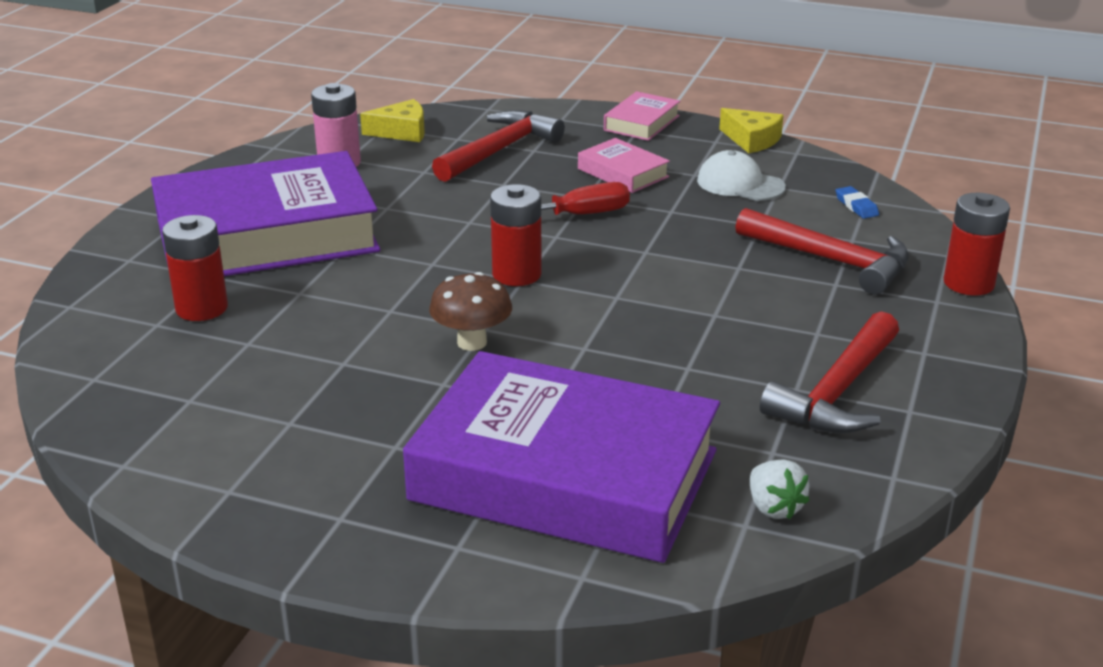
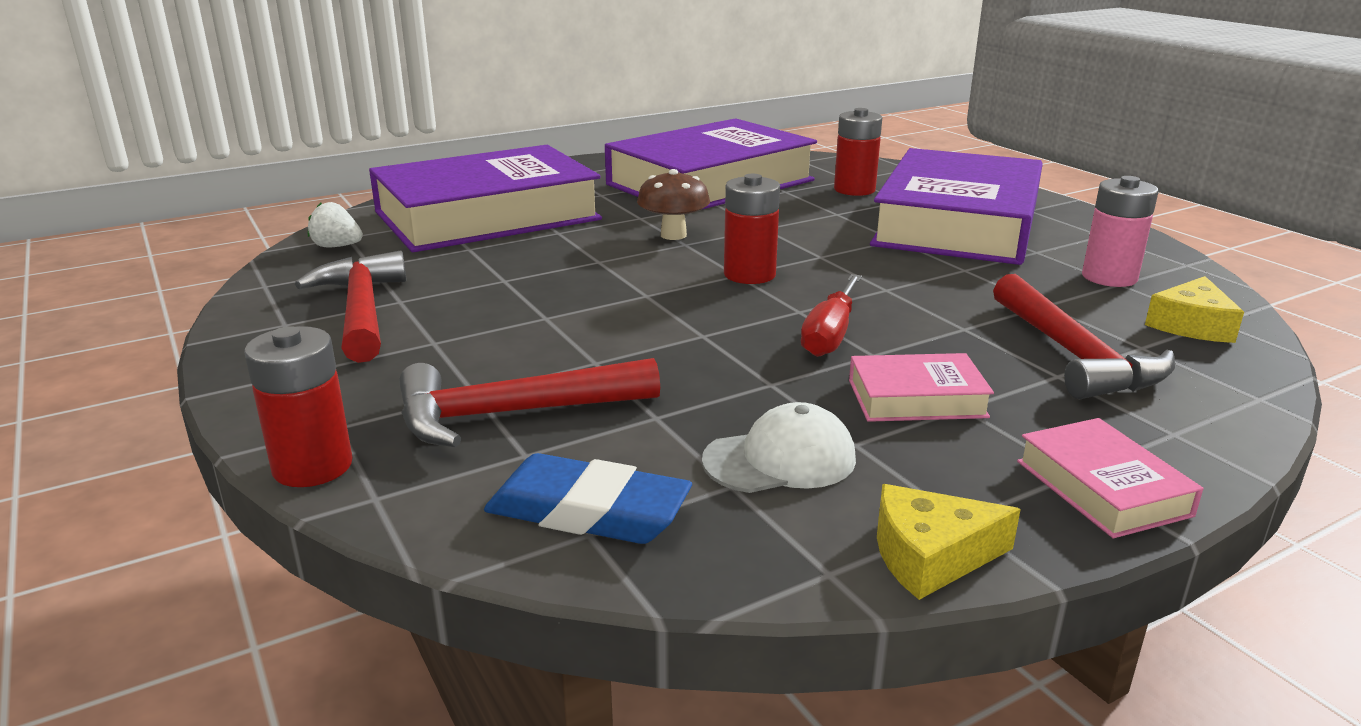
camera: 130 degrees right, 5 degrees down
(265, 397) = (710, 182): none -> purple book
(856, 206) = (588, 511): blue eraser -> blue eraser, size x2.06

